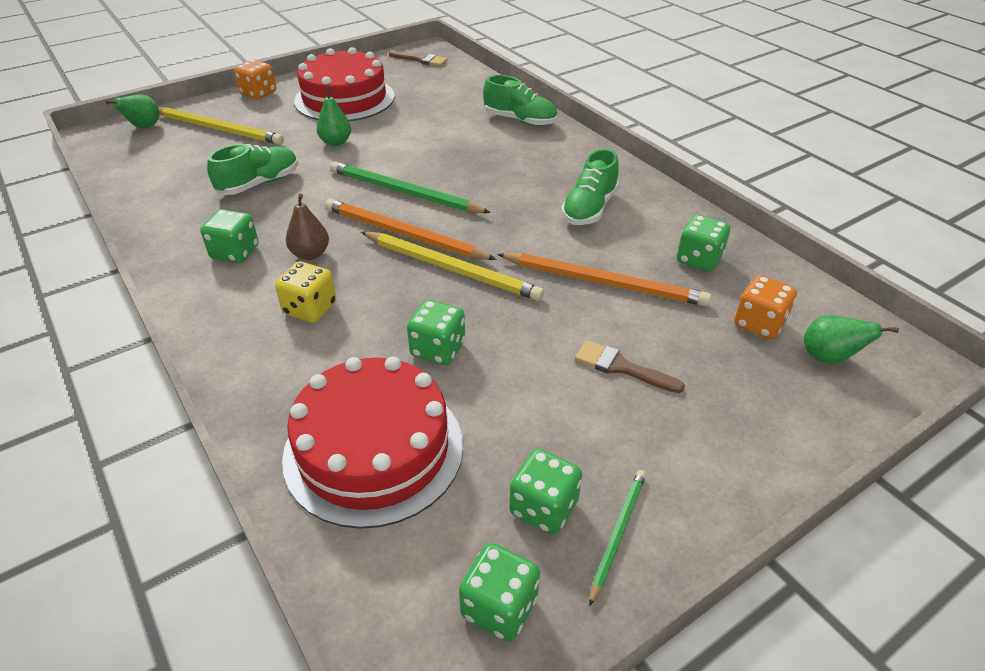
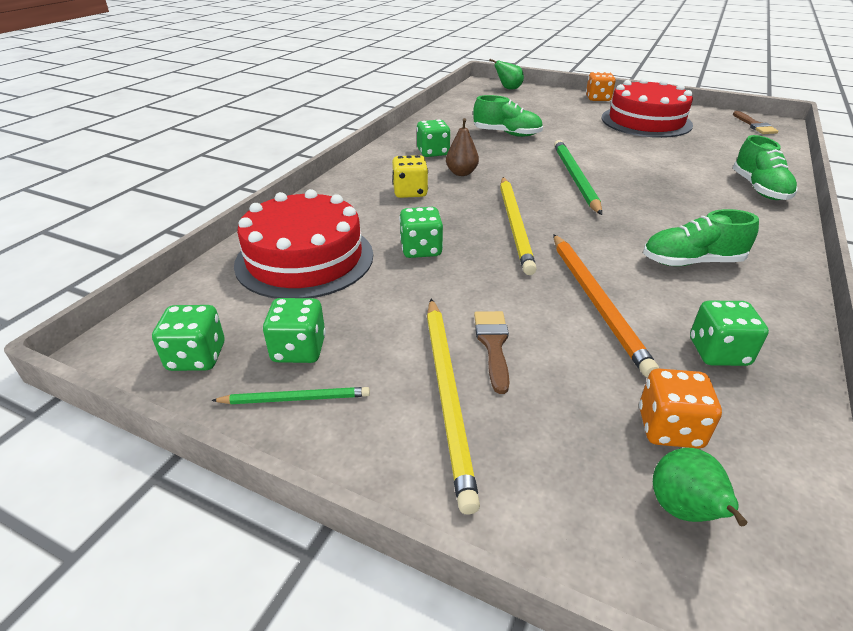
camera: 60 degrees right, 5 degrees down
(218, 129) = (541, 104): yellow pencil -> yellow pencil (447, 394)
(336, 142) = (590, 137): green pear -> none
(403, 234) = (527, 194): orange pencil -> none

